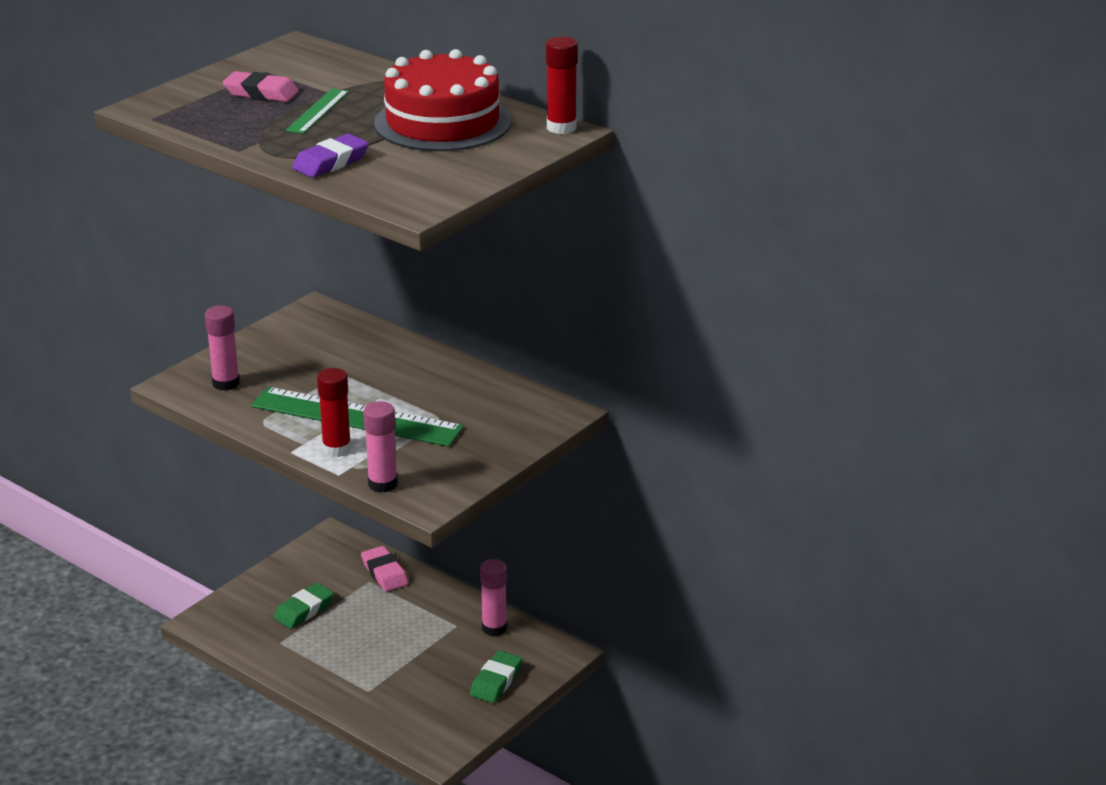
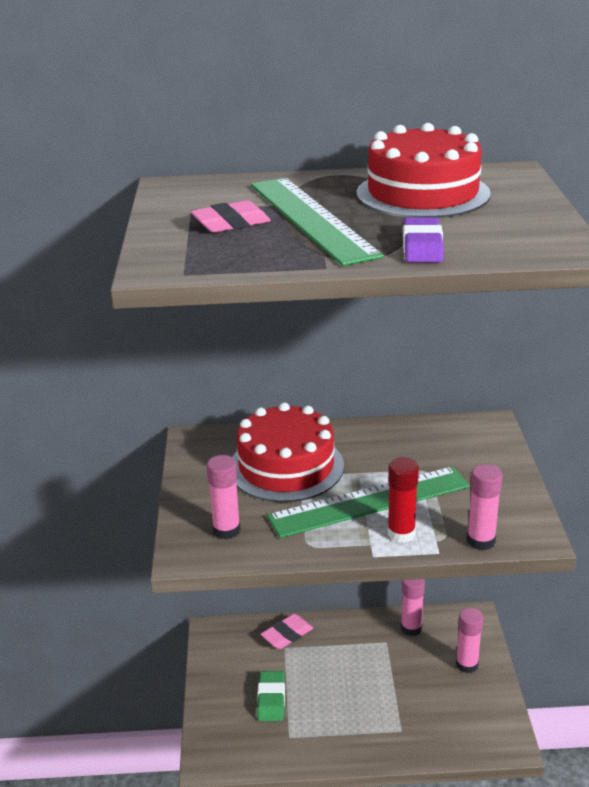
camera: 40 degrees left, 0 degrees up
(318, 111) = (311, 219): green ruler -> green ruler, size x2.07
(343, 362) = (286, 467): none -> red cake
(384, 573) = (287, 635): pink eraser -> pink eraser turned 60 degrees counterclockwise
(496, 681) = (467, 665): green eraser -> pink glue stick
(561, 128) = (505, 169): red glue stick -> none

